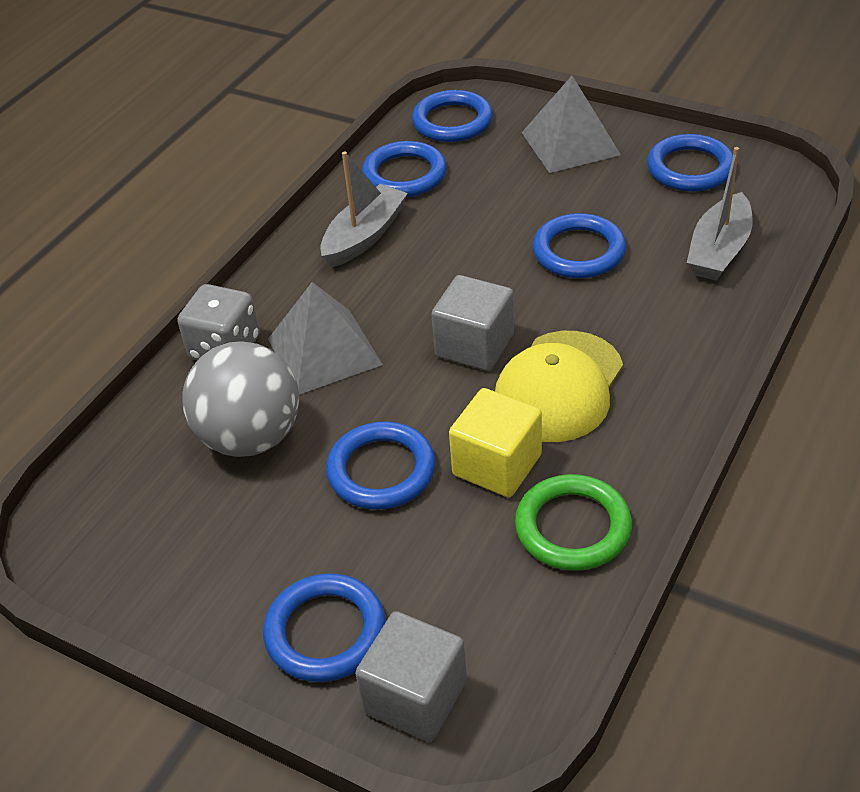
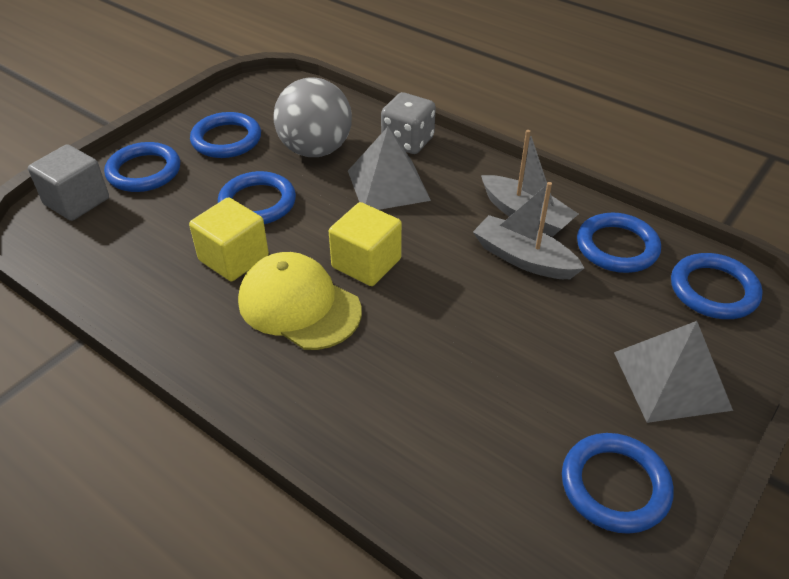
camera: 95 degrees right, 0 degrees up
(474, 345) = (366, 263): grey cube -> yellow cube
(572, 527) = (155, 288): green ring -> none
(579, 251) = (475, 351): blue ring -> blue ring (226, 139)
(719, 250) = (452, 471): grey boat -> grey boat (523, 258)

